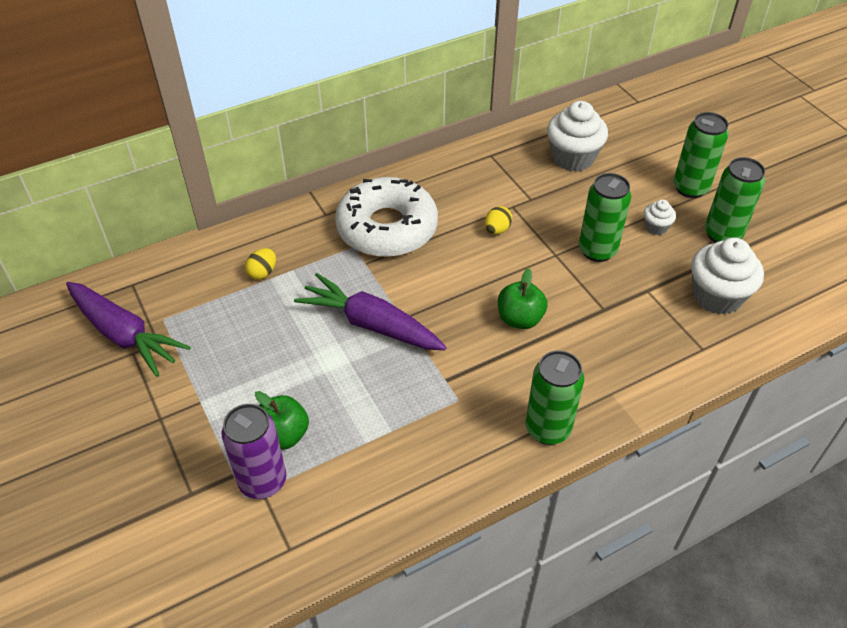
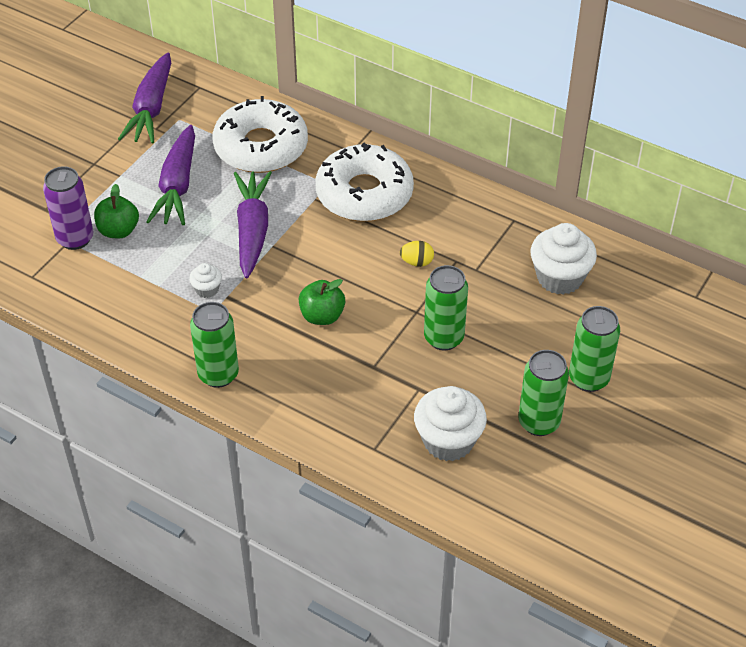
camera: 60 degrees right, 0 degrees up
(259, 358) = (177, 186): none -> purple carrot
(263, 272) = (261, 147): yellow egg -> white donut
(656, 227) = (509, 369): white cupcake -> white cupcake (207, 289)

